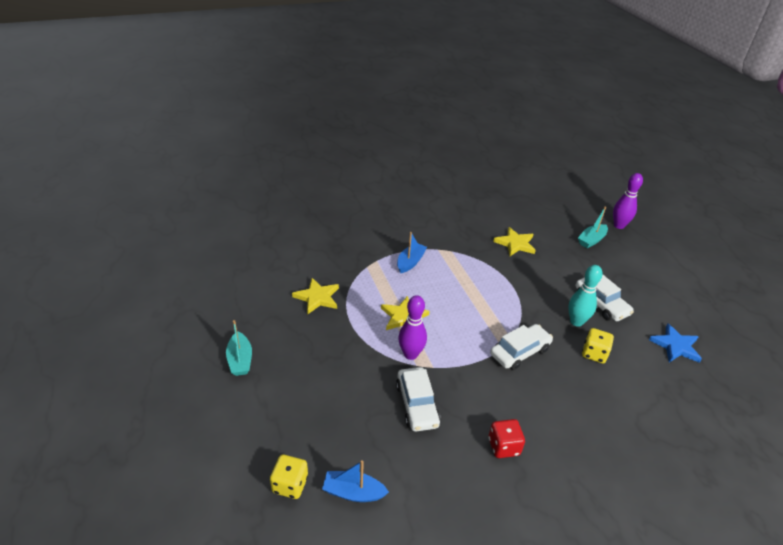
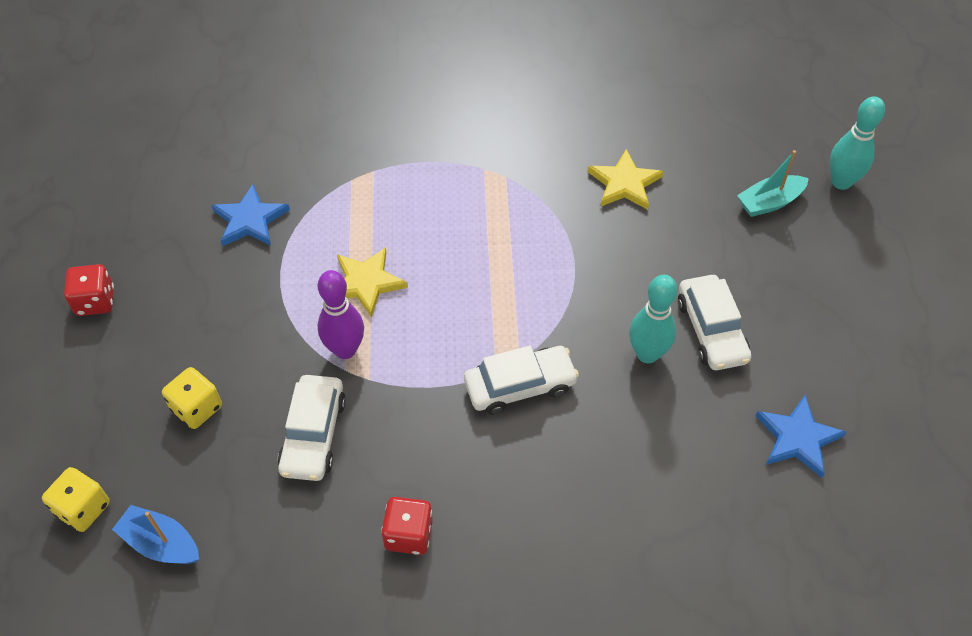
camera: 20 degrees right, 15 degrees up
(240, 360) = (95, 301): turquoise boat -> red dice
(317, 297) = (250, 220): yellow star -> blue star
(410, 262) = (426, 185): blue boat -> none
(594, 354) = (643, 418): yellow dice -> yellow dice (197, 408)
(619, 225) = (841, 182): purple bowling pin -> turquoise bowling pin

